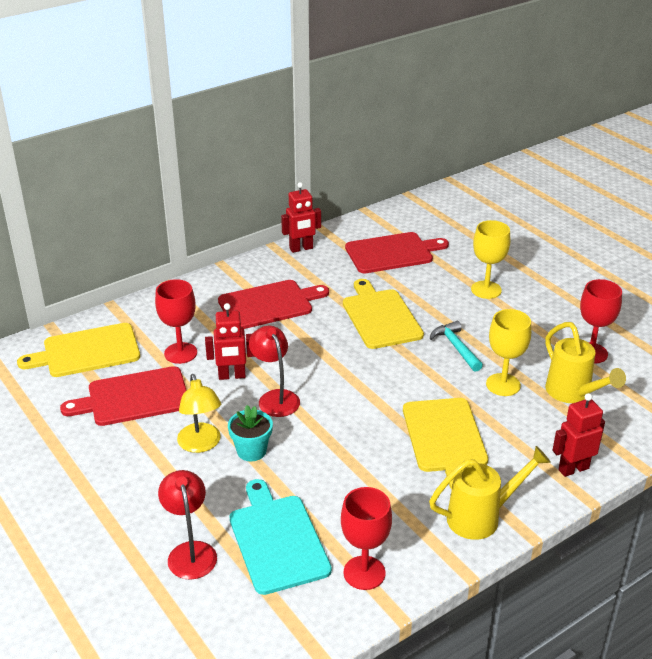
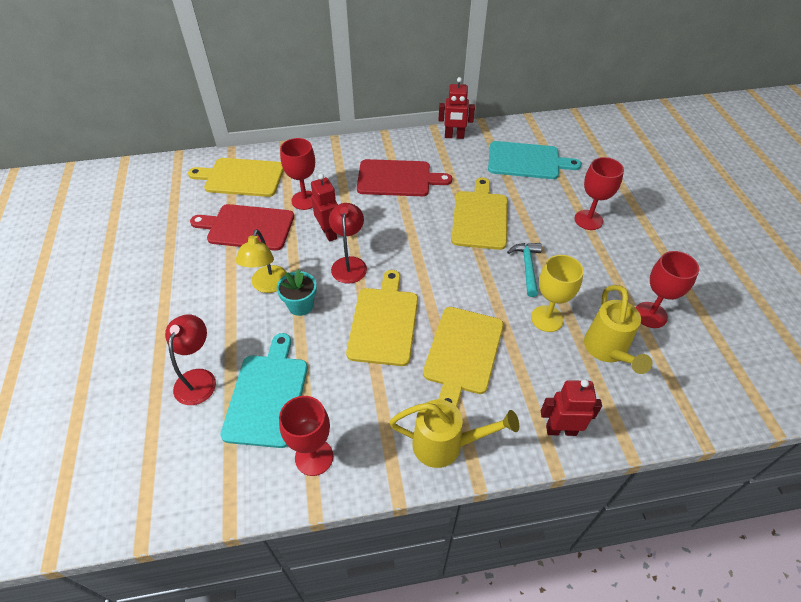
camera: 25 degrees right, 15 degrees up
(232, 376) = (329, 233): red robot -> red robot turned 135 degrees counterclockwise
(350, 437) = (384, 322): none -> yellow cutting board
(392, 253) = (527, 161): red cutting board -> turquoise cutting board
(486, 290) = (588, 220): yellow goblet -> red goblet

